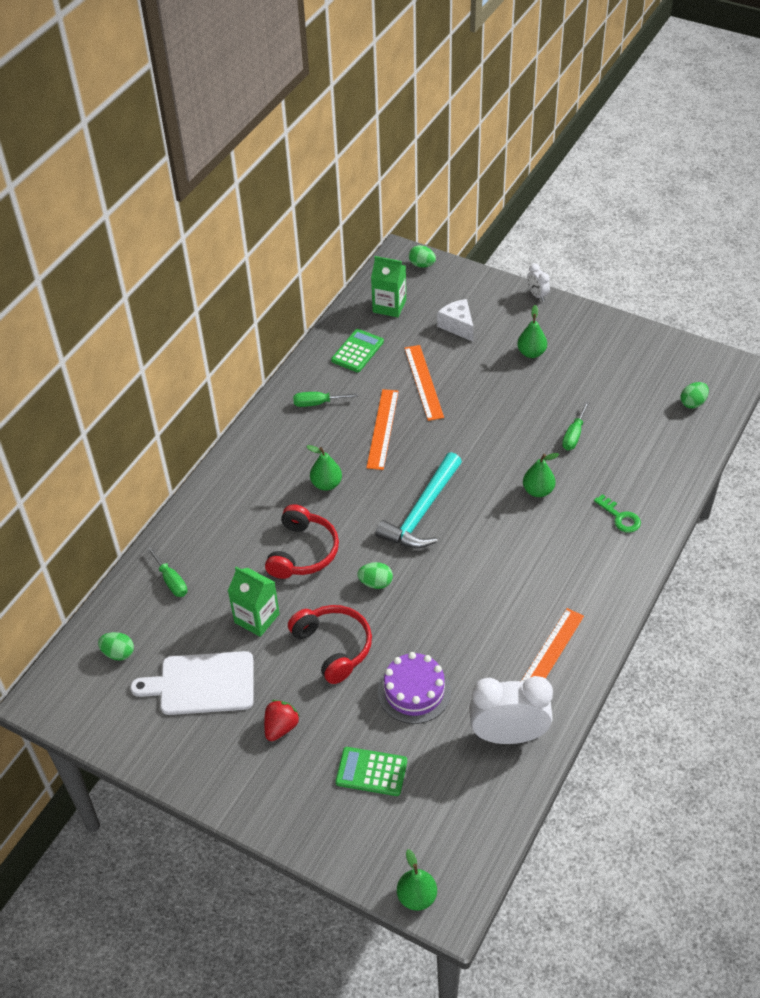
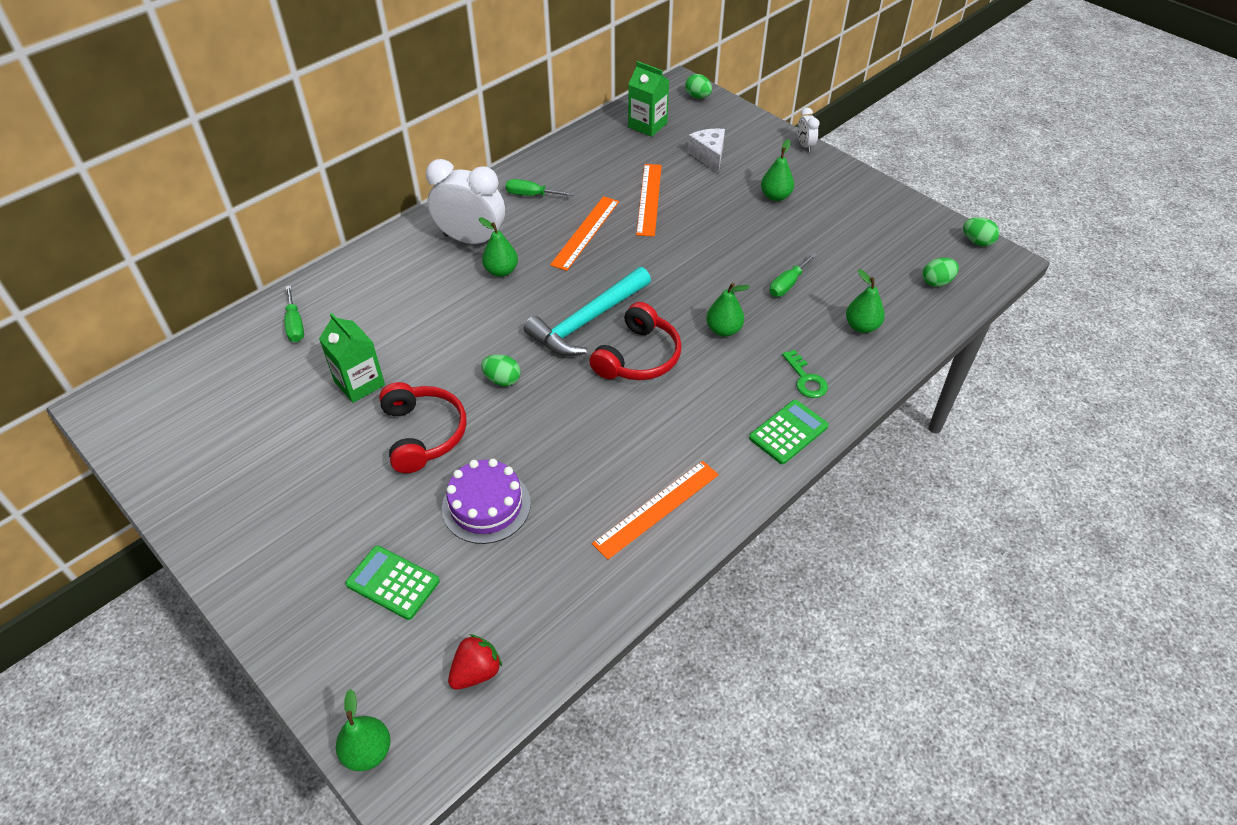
camera: 15 degrees right, 0 degrees up
(118, 653) = (202, 381): green egg -> green egg (977, 242)
(202, 684) = (266, 435): white cutting board -> none
(281, 727) = (321, 504): red strawberry -> red strawberry (476, 672)
(302, 552) = (442, 330): red headphones -> red headphones (638, 357)
(357, 351) = (595, 157): green calculator -> green calculator (788, 432)
(508, 735) = (569, 586): white clock -> white clock (471, 239)
(647, 459) = (861, 326): none -> green pear

